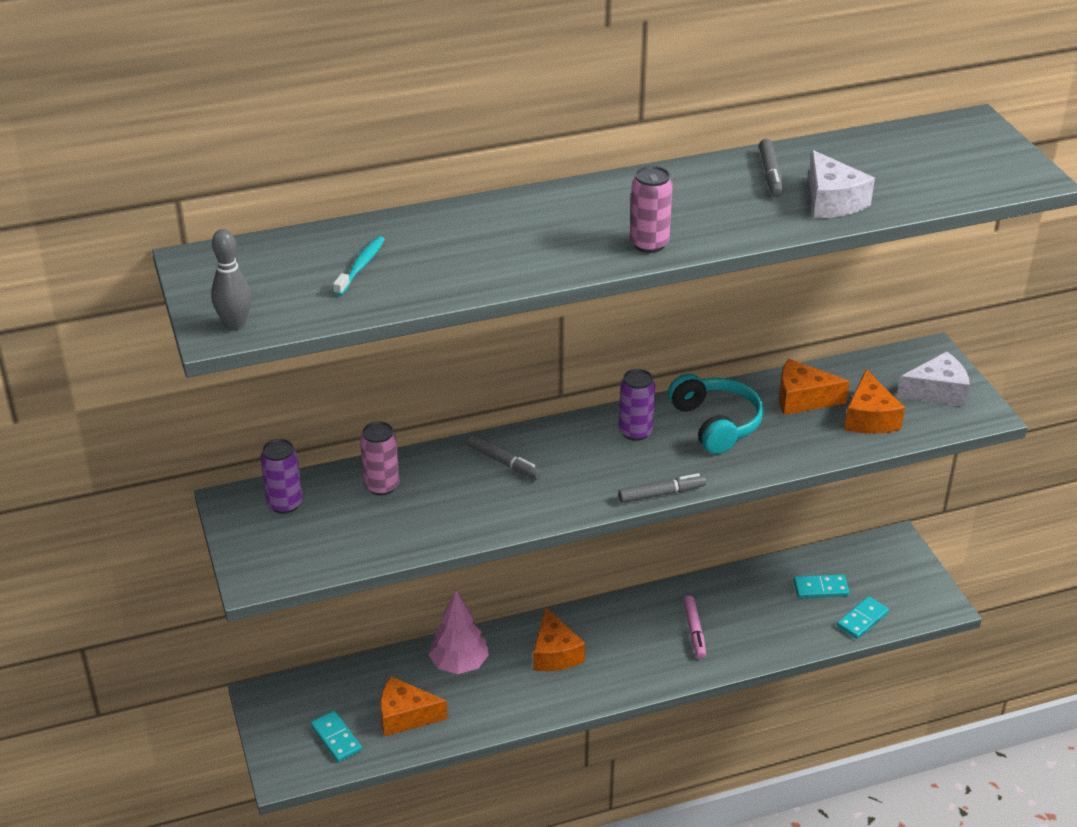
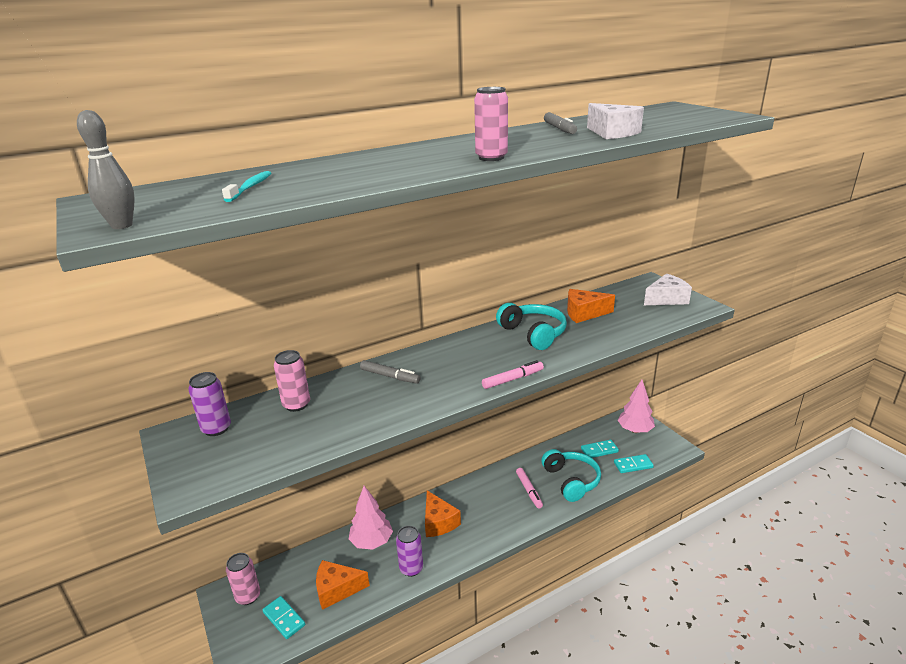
camera: 10 degrees left, 10 degrees down
(293, 704) = (248, 596): none -> pink can
(635, 432) = (479, 345): purple can -> purple can (411, 568)
(661, 494) = (513, 379): grey marker -> pink marker
(761, 627) = (571, 481): none -> turquoise headphones
(862, 619) = (633, 465): turquoise domino -> turquoise domino turned 45 degrees clockwise
(869, 418) = (633, 317): orange cheese -> none
(889, 565) = (635, 430): none -> pink tree

